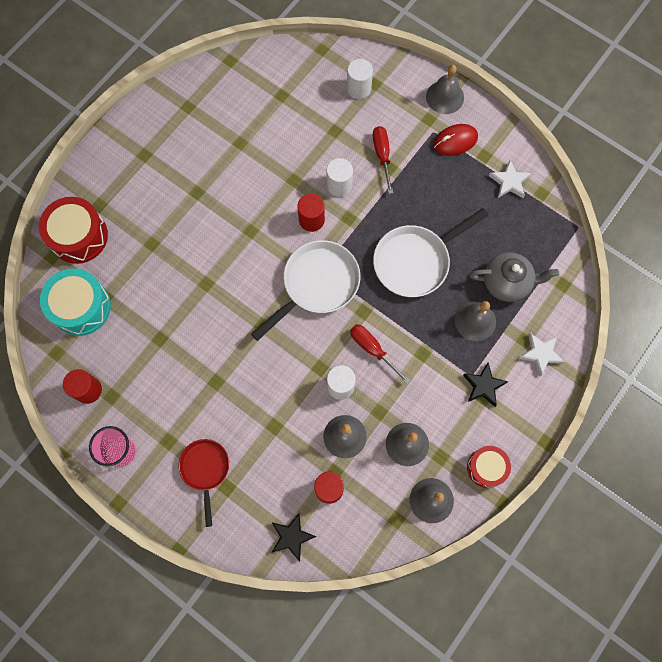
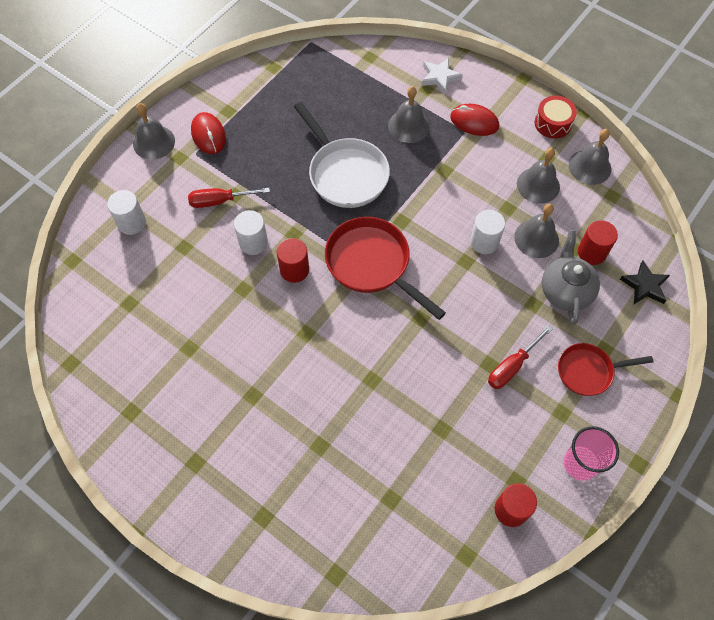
camera: 90 degrees left, 10 degrees down
(79, 236) = (307, 540): red drum -> none
(81, 307) = (404, 528): turquoise drum -> none
(317, 285) = (372, 264): white pan -> red pan
(372, 349) = (442, 213): red screwdriver -> red screwdriver (511, 367)
(483, 386) = (474, 122): black star -> red mouse
(507, 282) = (368, 99): grey teapot -> grey teapot (565, 290)
(509, 182) = (259, 92): white star -> none

